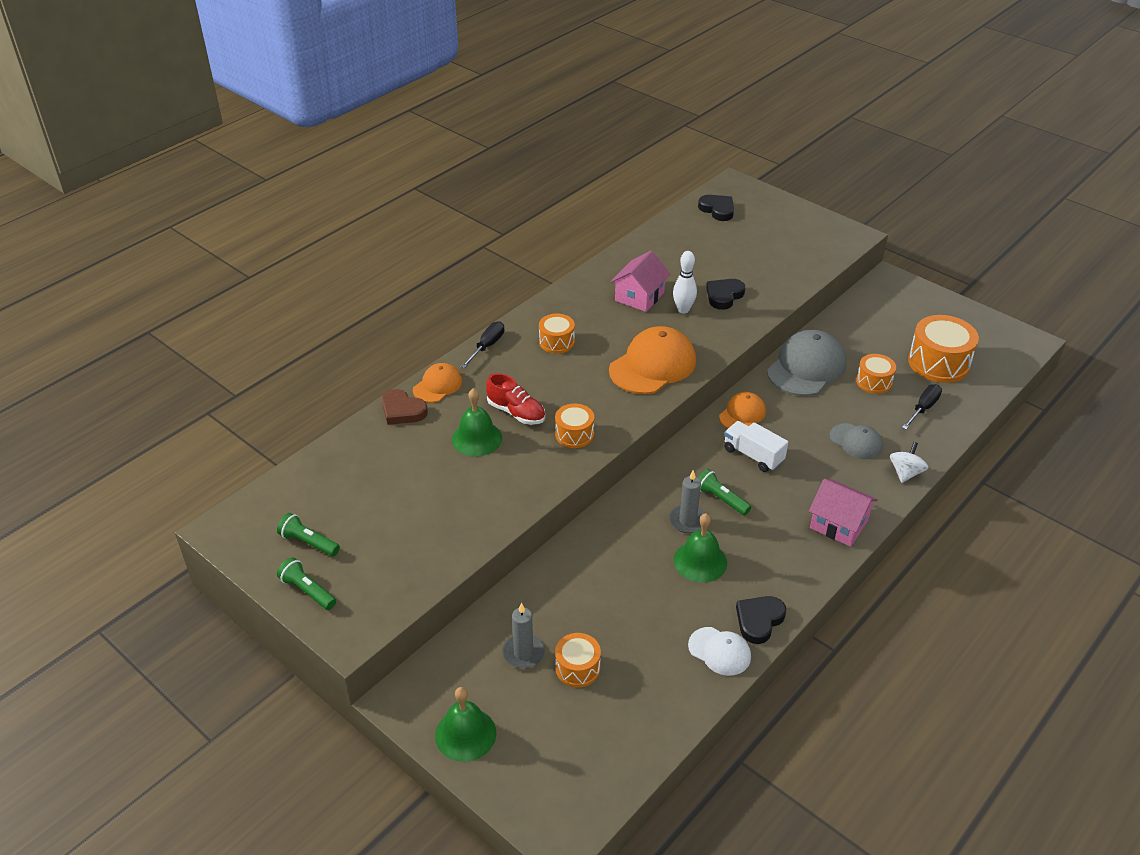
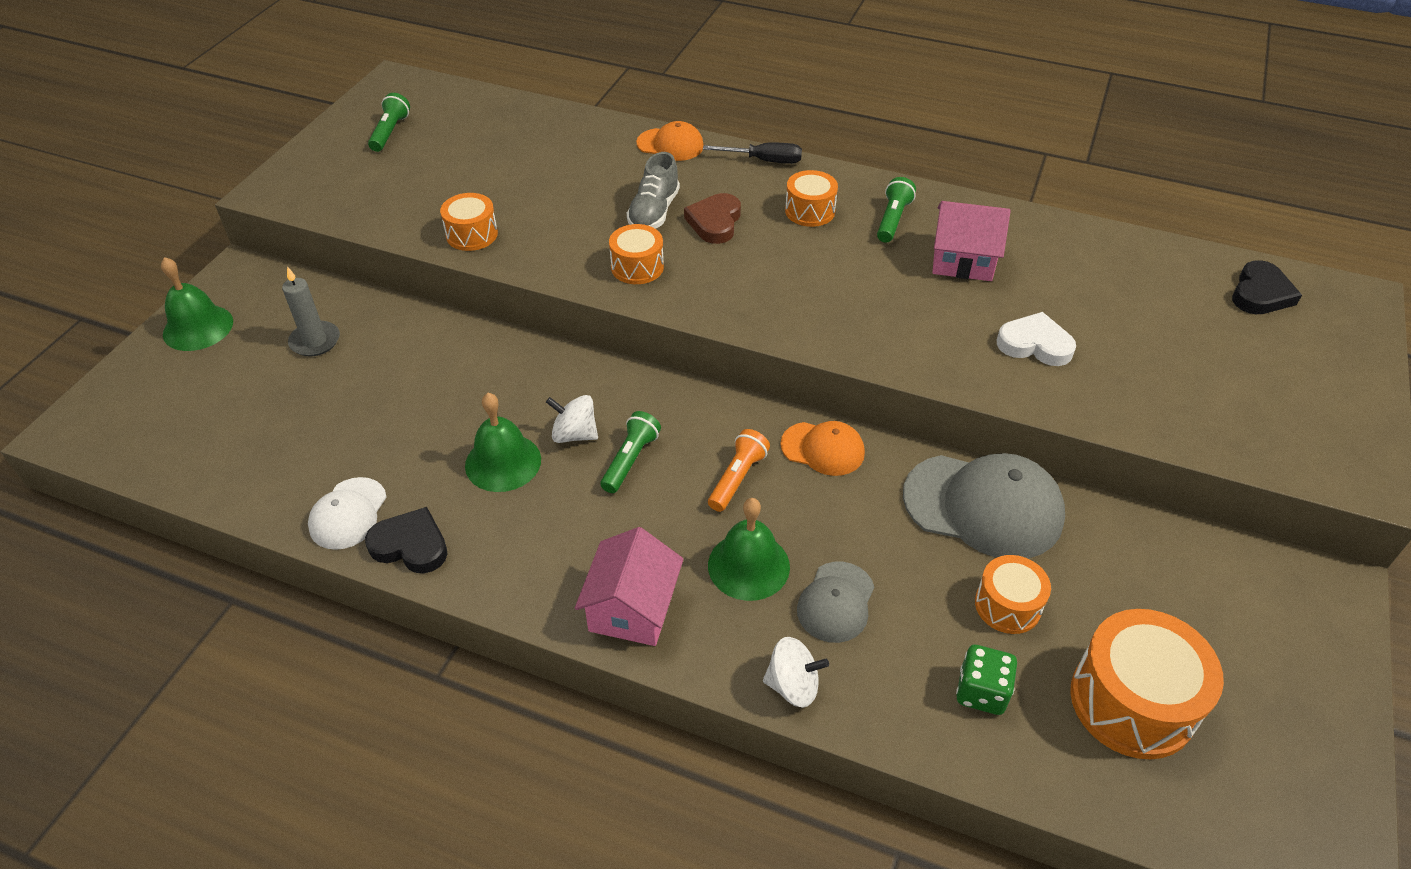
camera: 70 degrees right, 5 degrees up
(307, 591) = (324, 150): green flashlight -> green flashlight (893, 219)
(402, 411) = (614, 133): brown heart -> brown heart (715, 222)
(477, 438) = (593, 195): green bell -> green bell (748, 565)
(516, 412) = (654, 212): red shoe -> grey shoe
(577, 668) = (300, 389): orange drum -> orange drum (472, 234)
(653, 365) = (817, 305): orange cap -> none
(683, 309) = (966, 308): white bowling pin -> none
(687, 521) = (574, 434): grey candle -> white spinning top
(724, 296) = (1035, 344): black heart -> white heart
(753, 455) = (737, 478): white truck -> orange flashlight
(923, 408) = (981, 692): black screwdriver -> green dice

